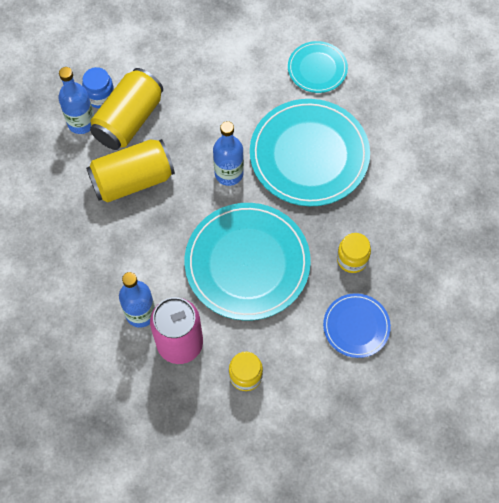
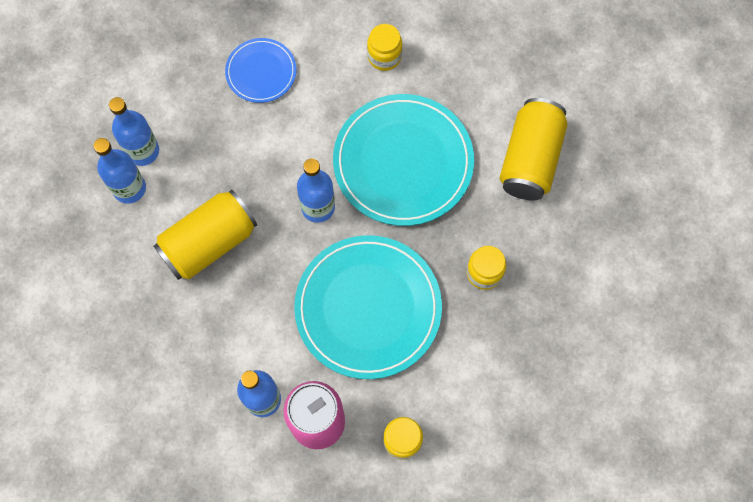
camera: 15 degrees left, 5 degrees up
(100, 96) = (143, 151): blue jar -> blue bottle
(129, 120) = (184, 171): yellow can -> yellow can (530, 159)
(317, 69) = (384, 56): turquoise plate -> yellow jar
(356, 326) = (509, 350): blue plate -> blue plate (261, 72)

